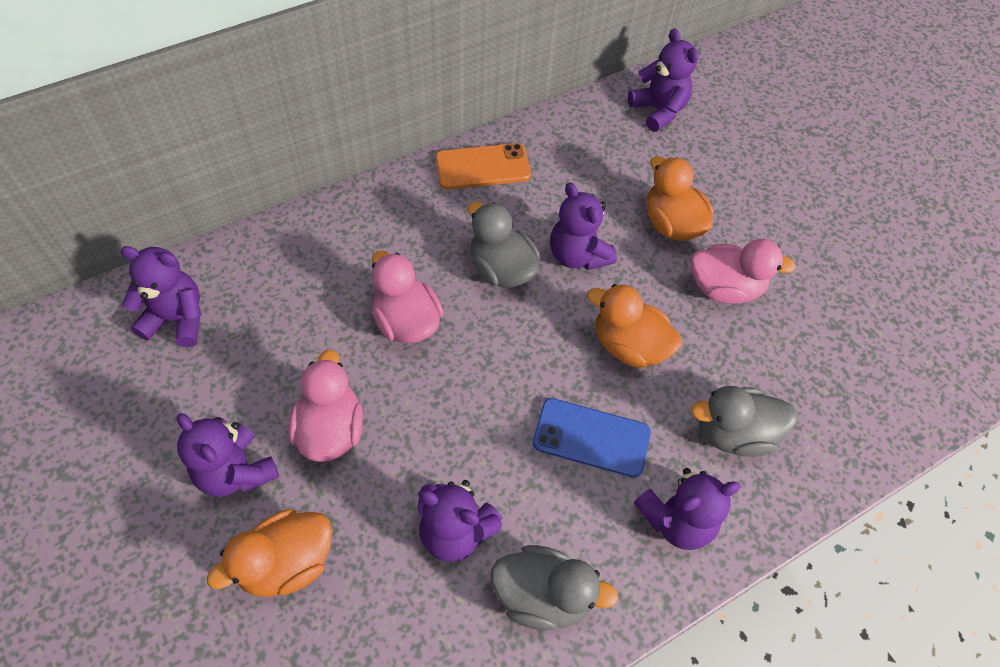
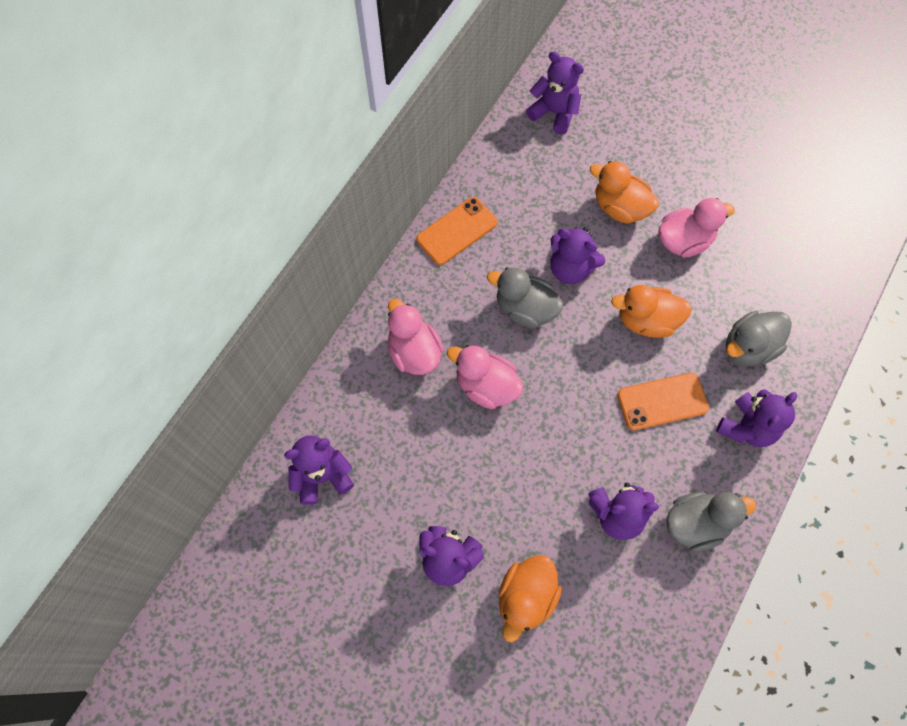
camera: 25 degrees left, 10 degrees up
(331, 429) = (490, 493): pink duck -> pink duck (414, 352)
(591, 437) = (662, 401): blue phone -> orange phone

